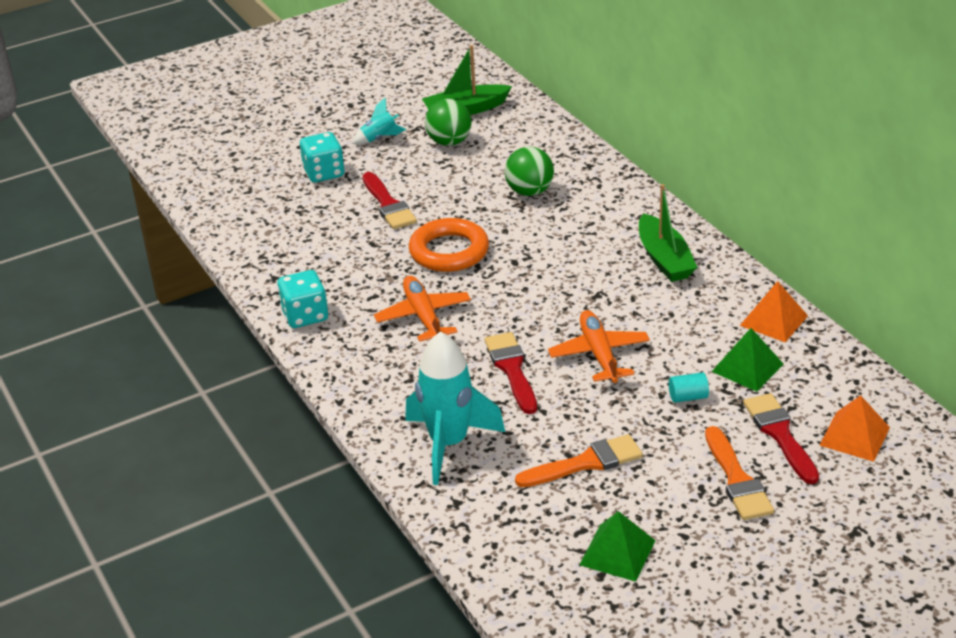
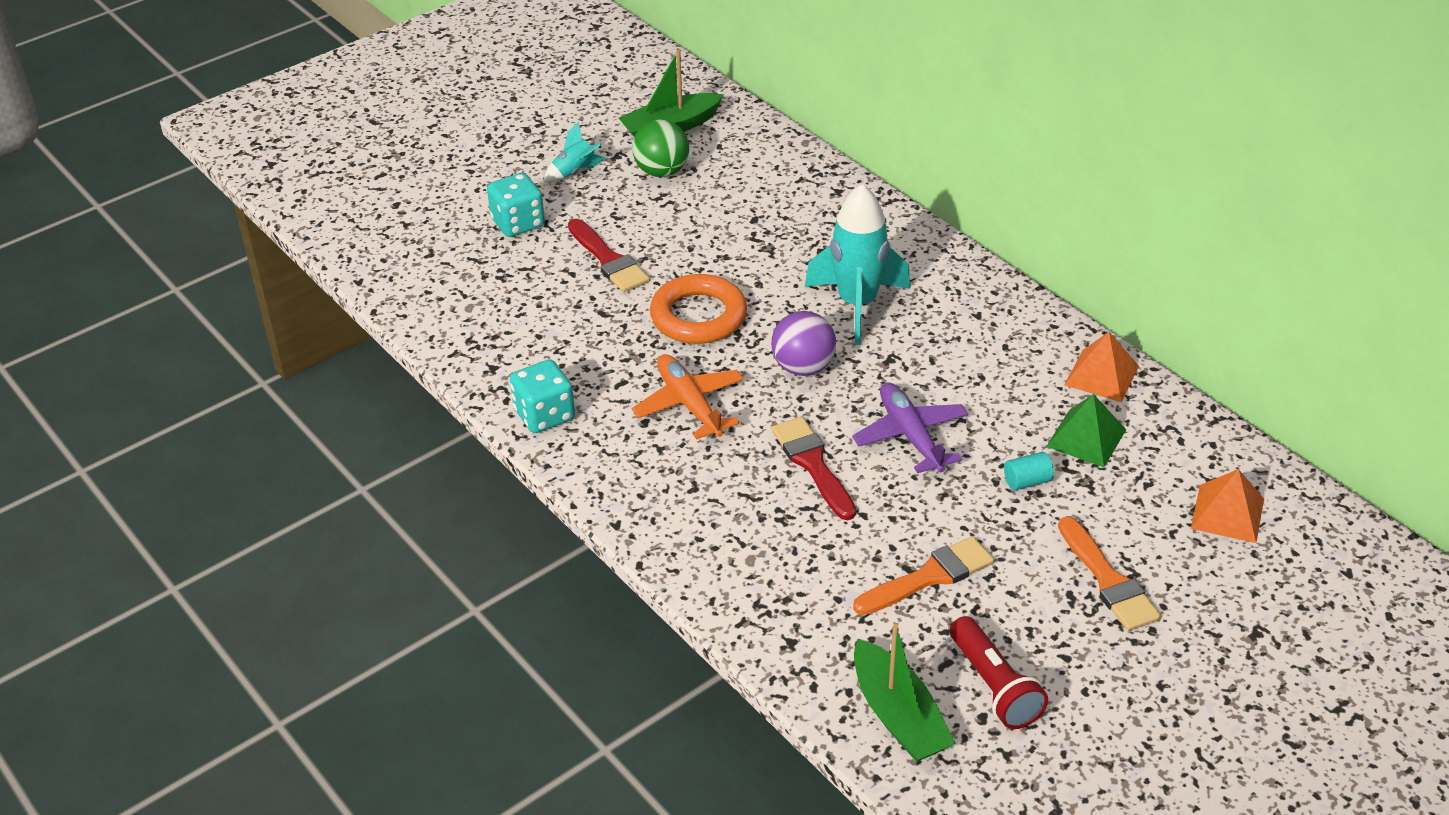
camera: 10 degrees left, 5 degrees up
(449, 444) = (762, 568): turquoise rocket -> turquoise rocket (857, 305)
(524, 296) = (803, 367): none -> purple ball
(529, 192) = (775, 230): green ball -> none
(599, 354) = (911, 436): orange plane -> purple plane
(617, 552) = (994, 686): green pyramid -> red flashlight
(664, 259) = (956, 306): green boat -> green boat (898, 716)
(780, 435) = (1143, 519): red brush -> none

